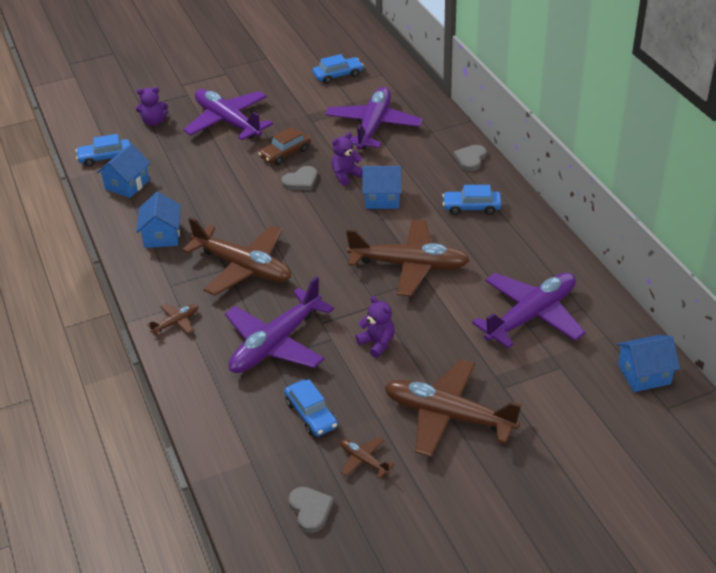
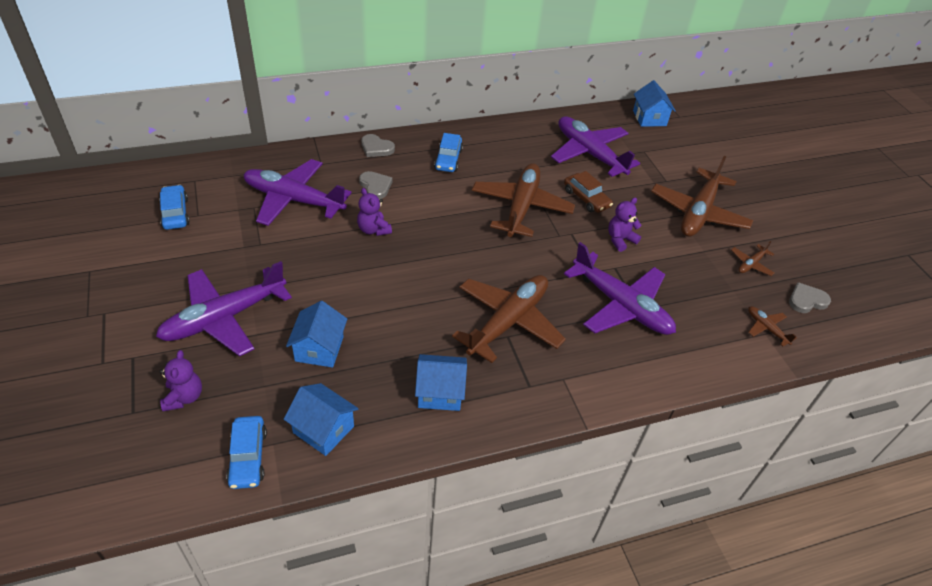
camera: 90 degrees left, 5 degrees up
(176, 322) = (590, 382): brown plane -> brown plane (766, 328)
(285, 153) = (315, 272): brown car -> brown car (586, 198)
(301, 181) = (371, 264): grey heart -> grey heart (375, 186)
(311, 414) = (706, 290): blue car -> none
(382, 198) = (419, 210): blue house -> blue house (319, 348)

